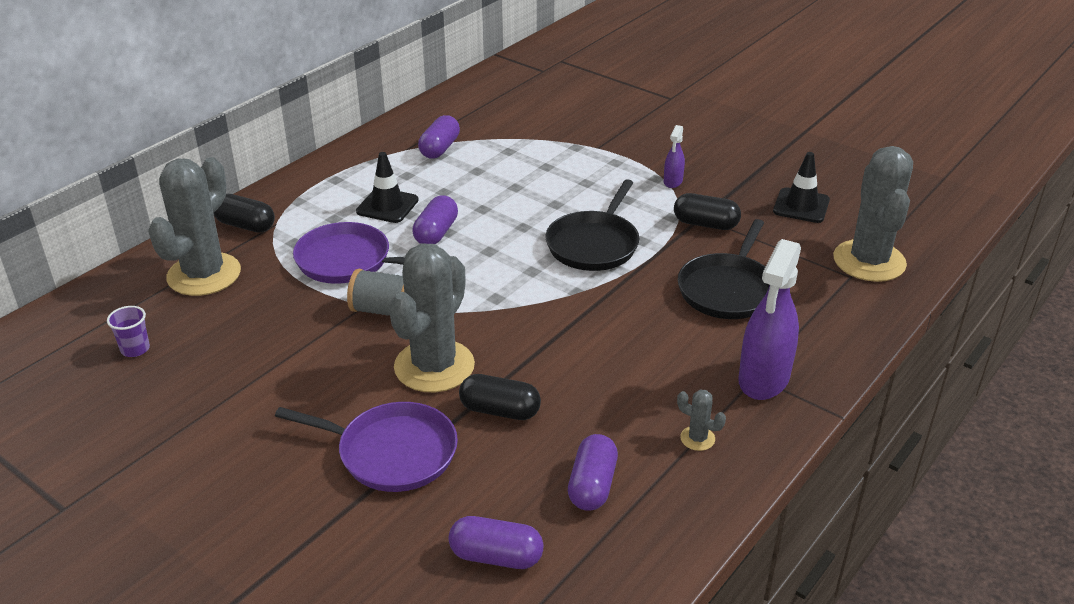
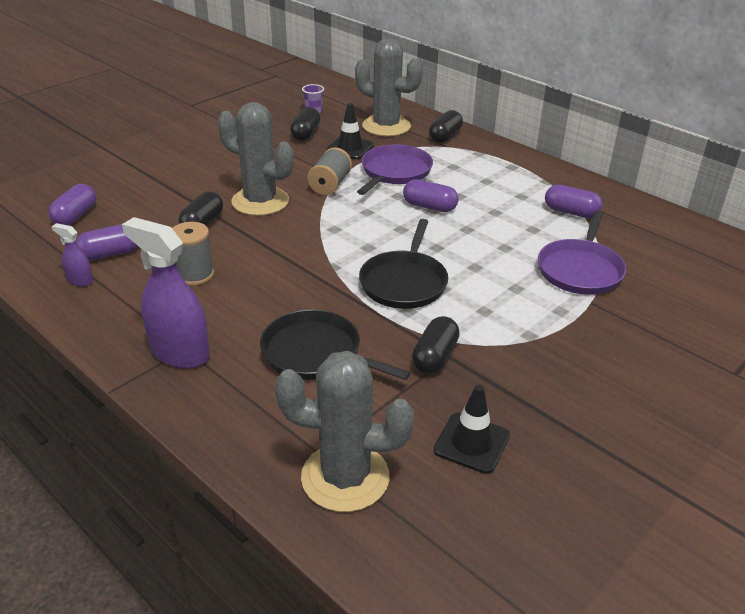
camera: 95 degrees right, 0 degrees up
(219, 349) = (305, 134): none -> black capsule
(387, 206) = (471, 187): black traffic cone -> black traffic cone (350, 148)
(392, 452) = (183, 186): purple pan -> purple pan (580, 270)
(592, 485) = (110, 254): purple capsule -> purple capsule turned 45 degrees counterclockwise
(594, 244) = (404, 282): black pan -> black pan turned 105 degrees counterclockwise
(620, 395) = (195, 275): none -> grey spool
(673, 181) = (522, 346): purple spray bottle -> purple spray bottle (80, 280)
(697, 438) = (128, 305): grey cactus -> none

